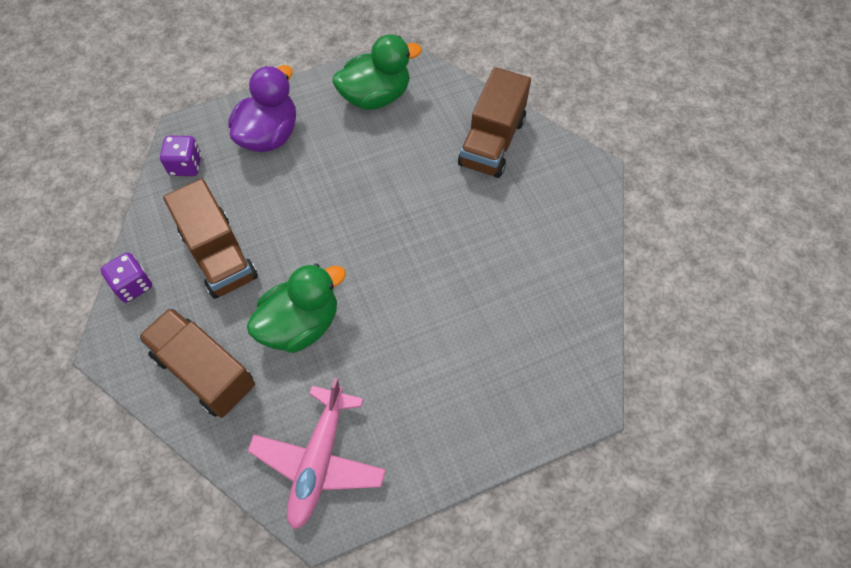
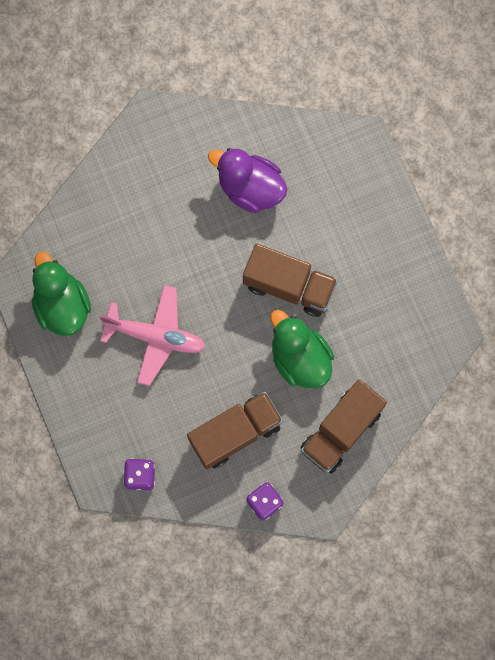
camera: 90 degrees left, 15 degrees up
(269, 135) = (106, 402): purple duck -> purple duck (250, 188)
(319, 461) = (410, 336): pink plane -> pink plane (155, 336)
(492, 142) = (118, 200): brown truck -> brown truck (289, 286)

